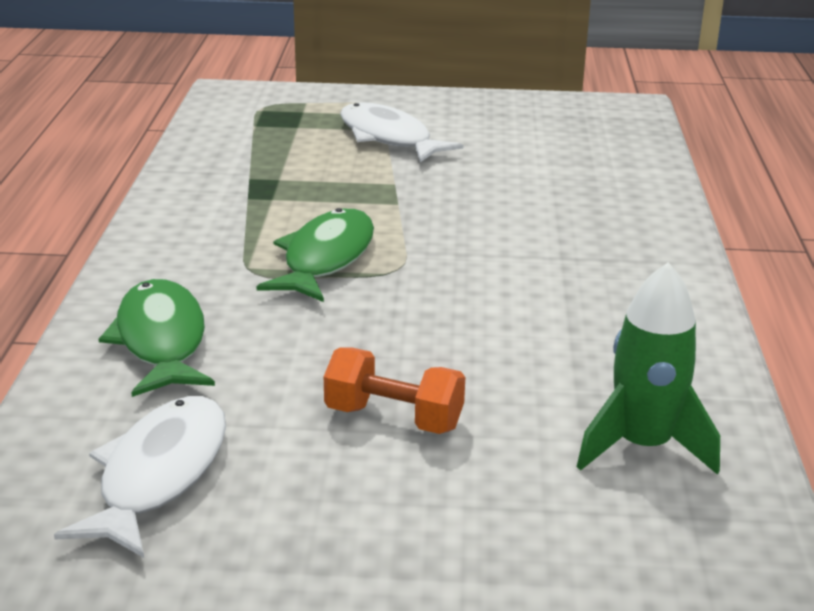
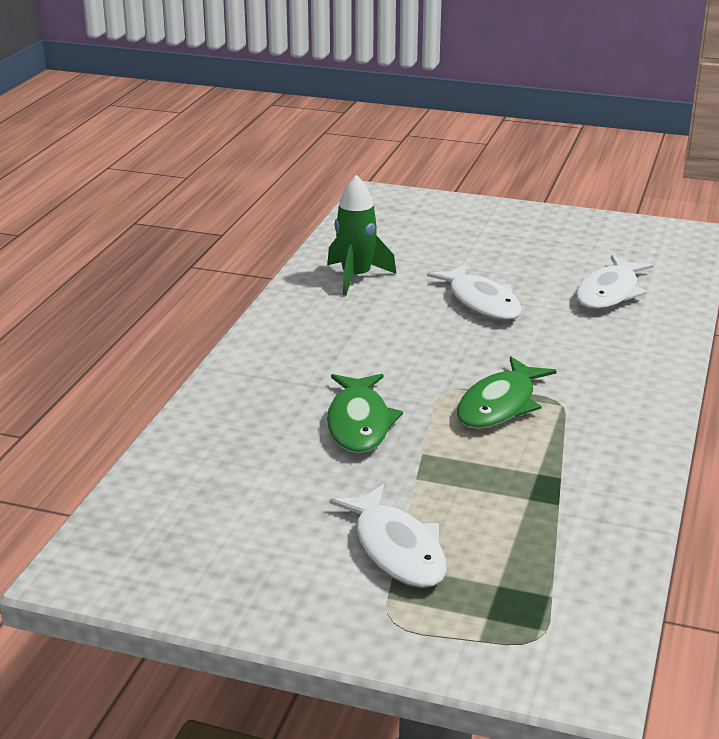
camera: 165 degrees left, 0 degrees up
(161, 340) = (620, 358): green fish -> green fish (359, 423)
(394, 418) = (481, 302): orange dumbbell -> white fish

